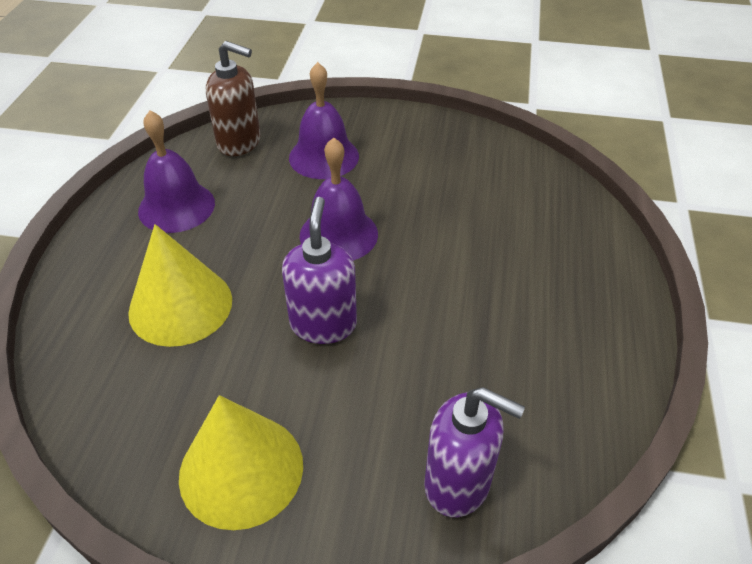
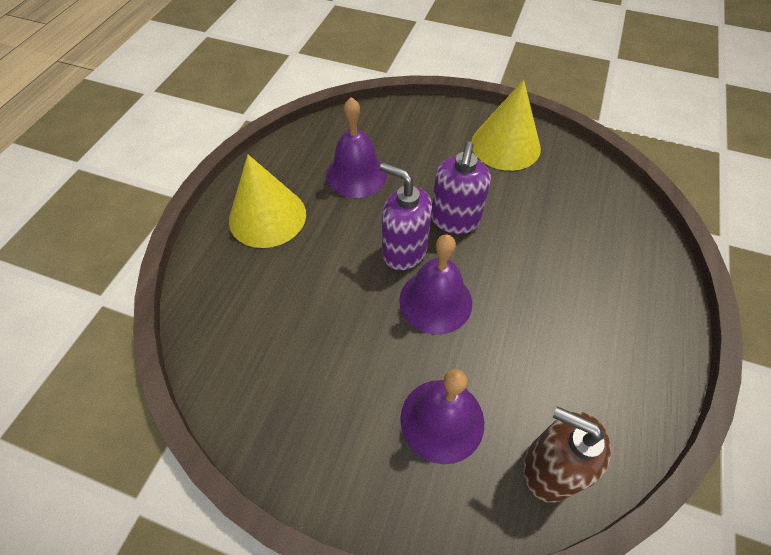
camera: 170 degrees left, 10 degrees up
(176, 206) = (600, 362): purple bell -> purple bell (356, 174)
(180, 305) = (566, 250): yellow cone -> yellow cone (267, 216)
(458, 483) = (388, 126): purple soap dispenser -> purple soap dispenser (404, 251)

